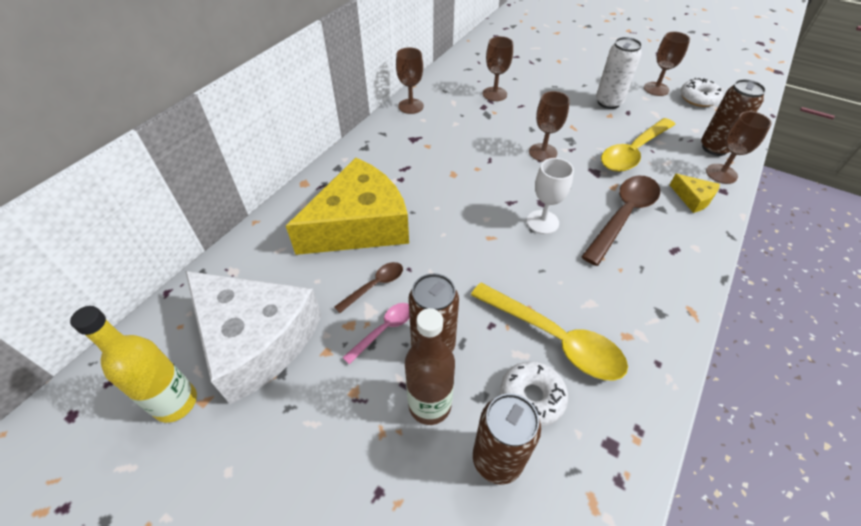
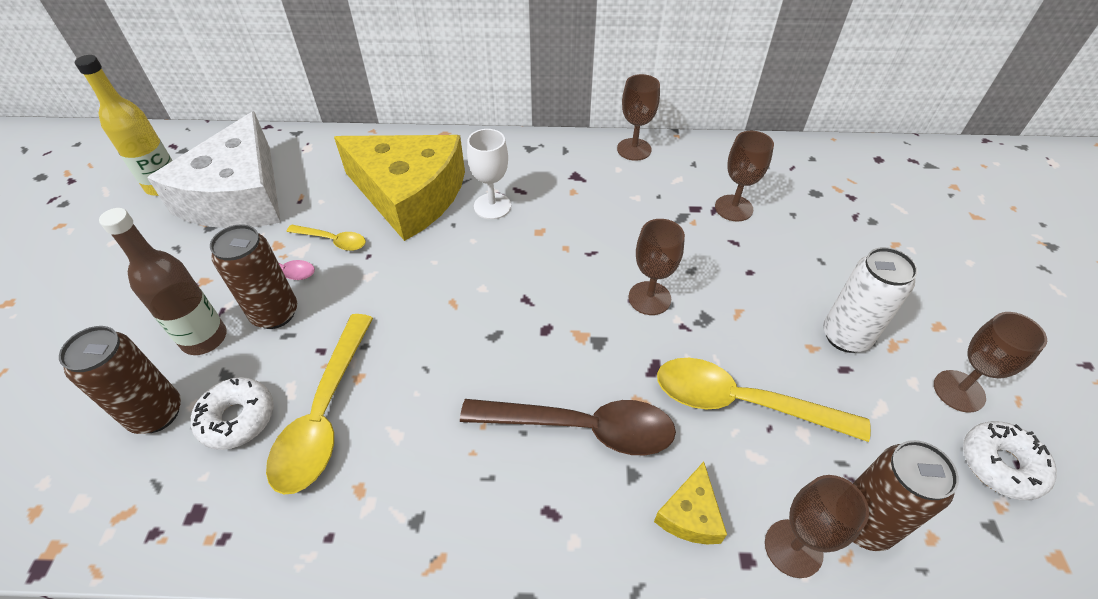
camera: 60 degrees right, 0 degrees up
(375, 285) = (333, 241): brown spoon -> yellow spoon
(542, 222) = (510, 342): white goblet -> white goblet (492, 206)

